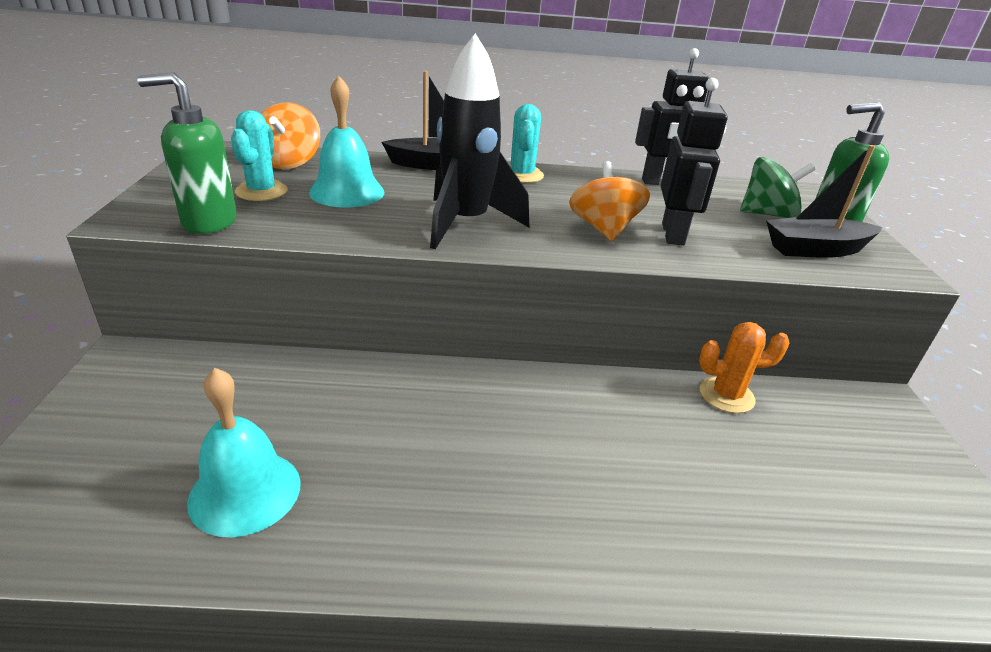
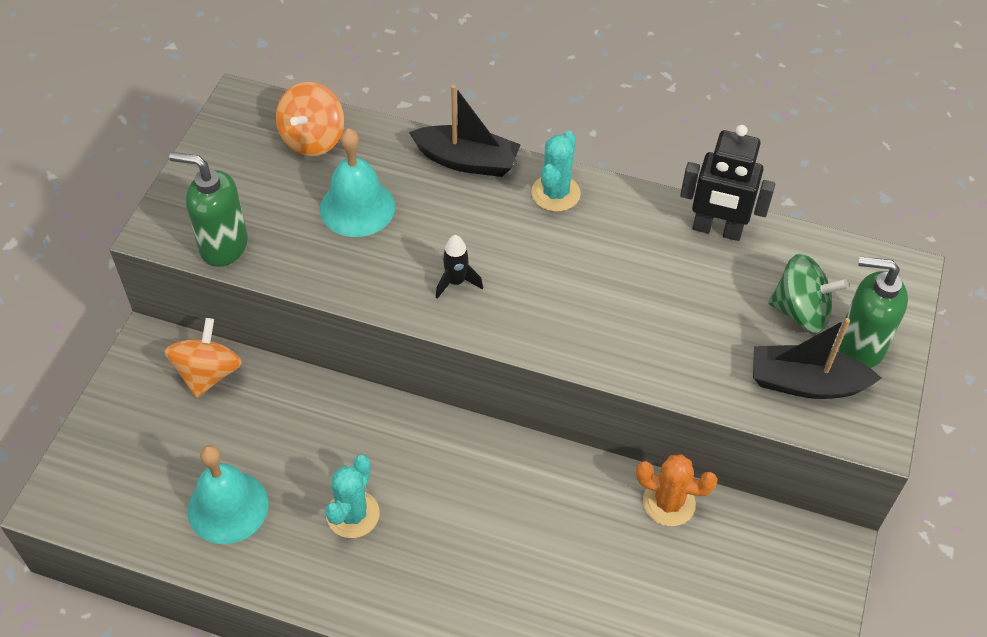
camera: 20 degrees right, 20 degrees up
(261, 191) = (276, 196): turquoise cactus -> turquoise cactus (353, 514)
(466, 224) = (456, 282): black rocket -> black rocket, size x0.43
(603, 229) = (593, 311): orange spinning top -> orange spinning top (208, 373)
(673, 234) = (663, 332): black robot -> none

